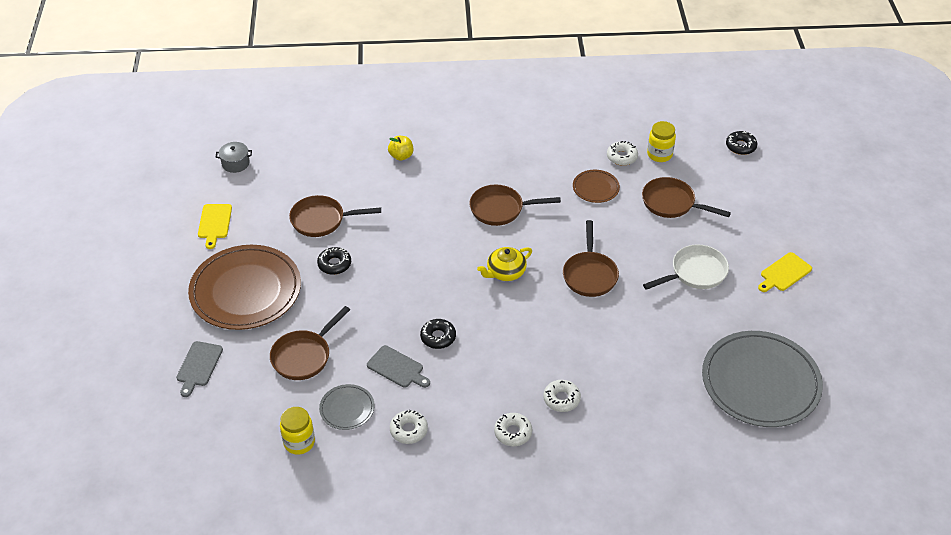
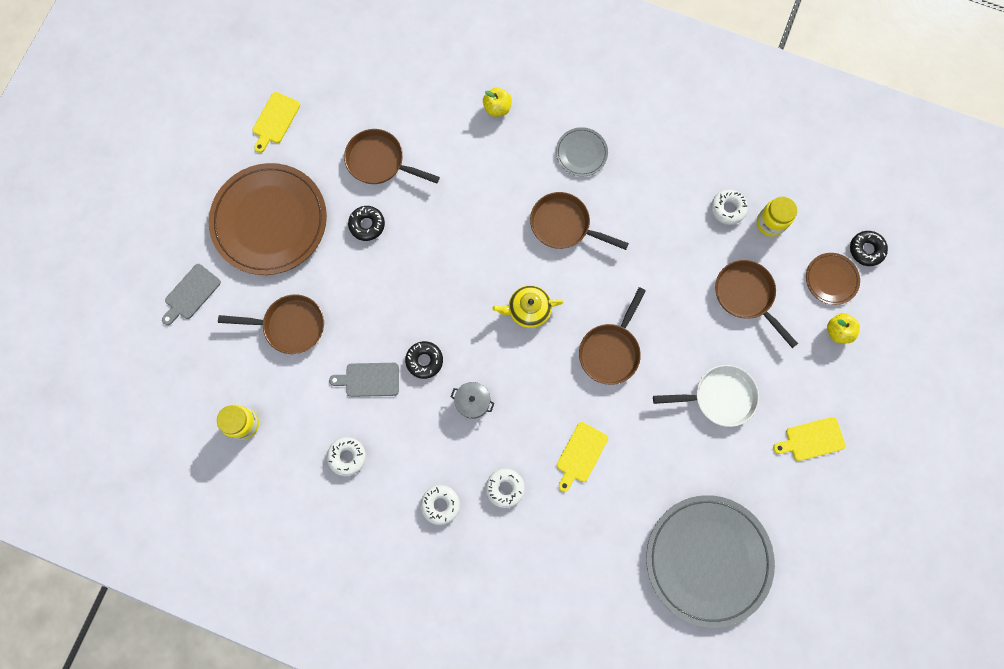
camera: 25 degrees right, 30 degrees up
(235, 163) = (327, 47): grey pot -> grey pot (472, 402)
(304, 356) = (290, 326): brown pan -> brown pan turned 150 degrees counterclockwise
(347, 409) = (302, 406): grey plate -> grey plate (581, 153)
(397, 368) = (369, 380): grey cutting board -> grey cutting board turned 120 degrees clockwise
(595, 188) = (677, 240): brown plate -> brown plate (831, 279)
(610, 351) = (580, 454): none -> yellow cutting board
(755, 200) = (838, 331): none -> yellow apple

